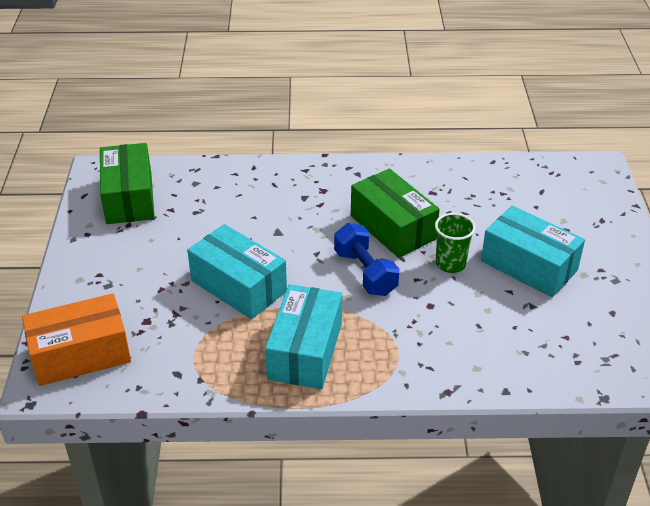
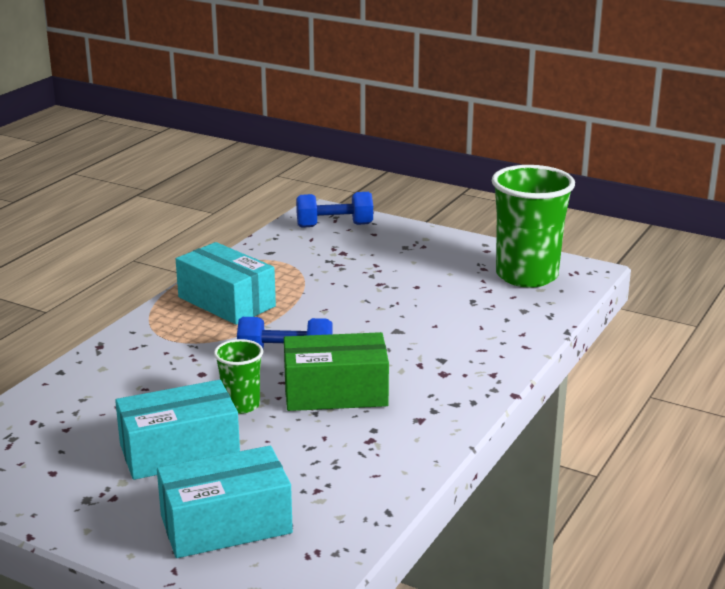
camera: 120 degrees right, 15 degrees down
(80, 354) = (334, 225): orange box -> blue dumbbell
(129, 198) = (526, 276): green box -> green cup
(238, 286) = (340, 295): turquoise box -> turquoise box (226, 524)

